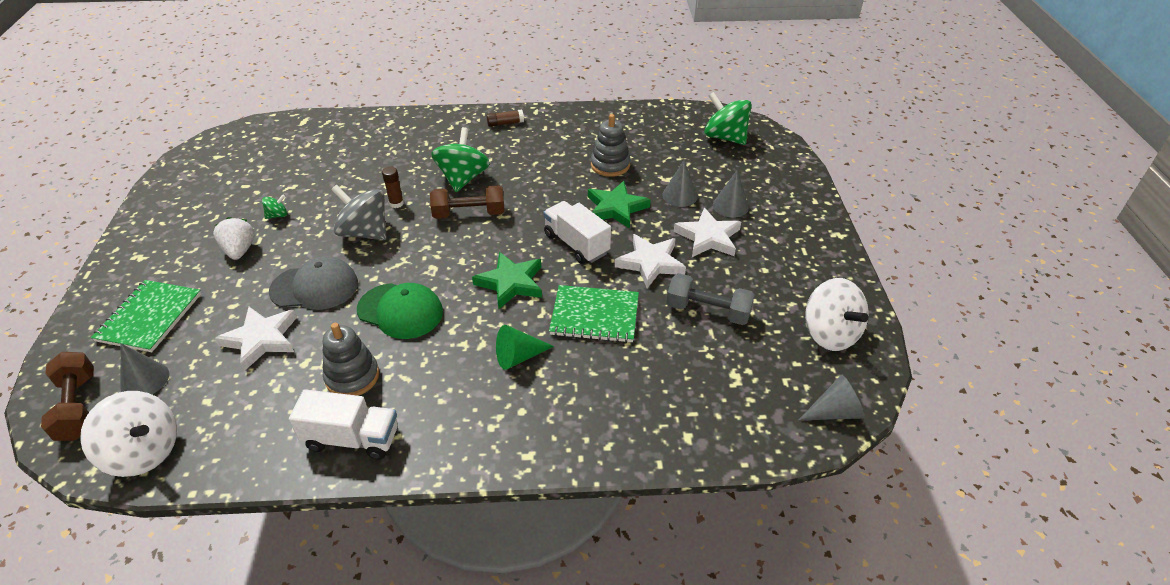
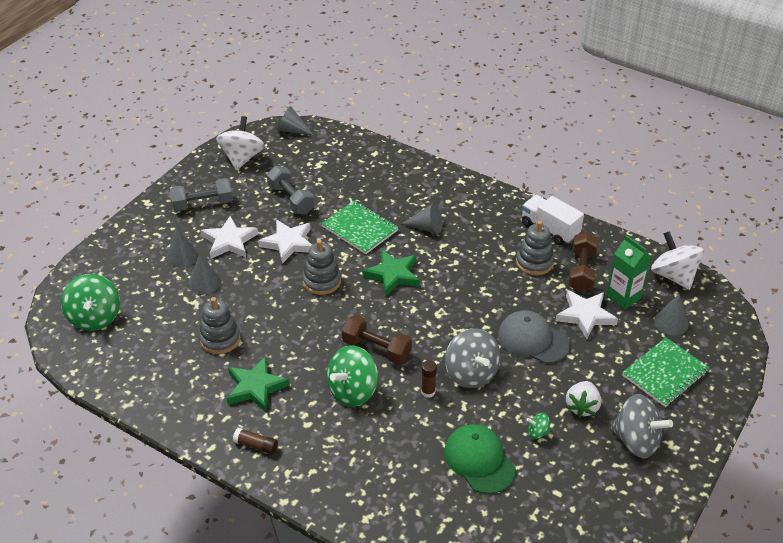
camera: 145 degrees left, 0 degrees up
(78, 407) = (716, 323): brown dumbbell -> brown dumbbell (581, 271)
(177, 246) = (636, 441): none -> grey spinning top
(216, 385) = (623, 297): none -> green carton
(400, 311) = (481, 291): green cap -> green cap (479, 460)
(518, 356) = (426, 227): green cone -> grey cone
(576, 244) = (322, 281): white truck -> grey stacking toy
(616, 208) = (262, 296): green star -> green star (255, 387)
(786, 259) = (203, 204): none -> grey dumbbell

